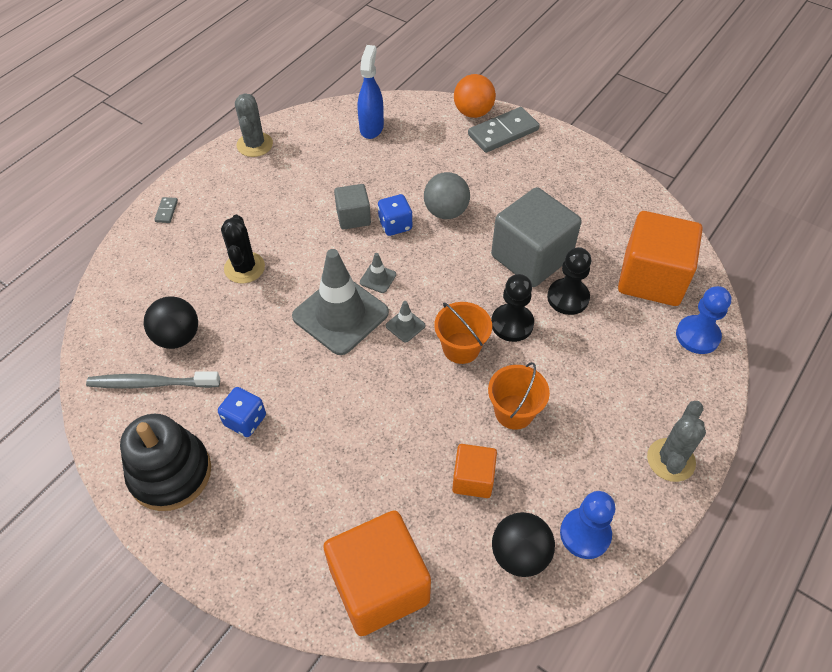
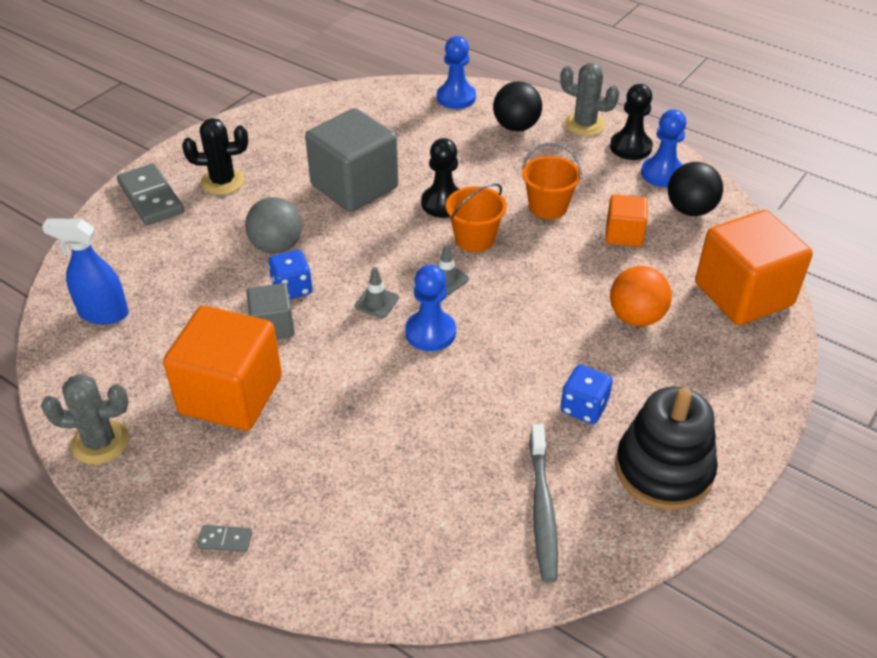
camera: 90 degrees left, 10 degrees down
(177, 337) = (467, 491): black ball -> black ball (516, 127)
(244, 268) = (350, 430): black cactus -> black cactus (223, 182)
(340, 315) = (430, 332): grey traffic cone -> blue pawn
(473, 112) = (105, 220): orange ball -> orange ball (636, 317)
(568, 298) = (410, 166): black pawn -> black pawn (630, 147)
(651, 278) = (388, 115): orange cube -> orange cube (231, 395)

